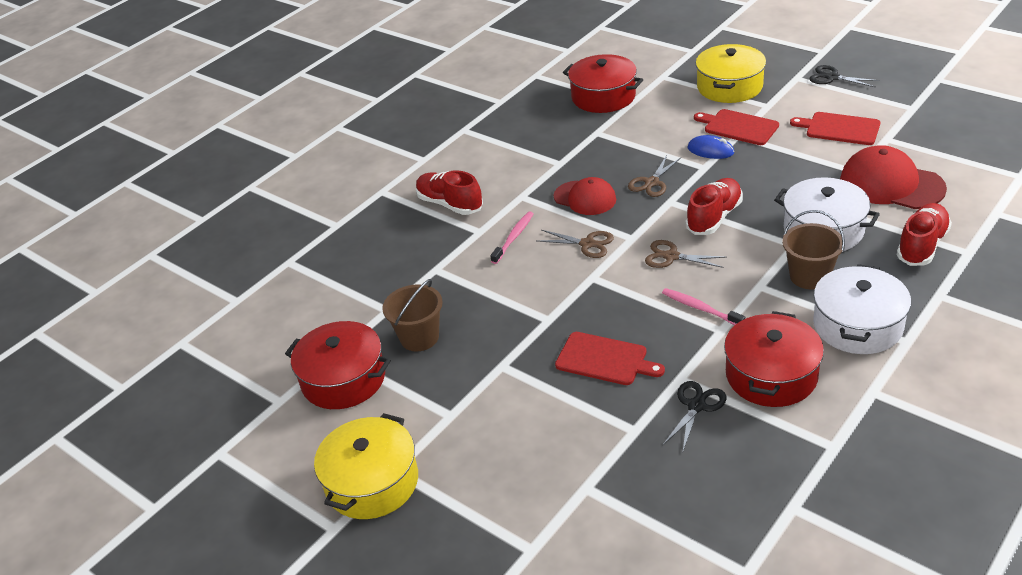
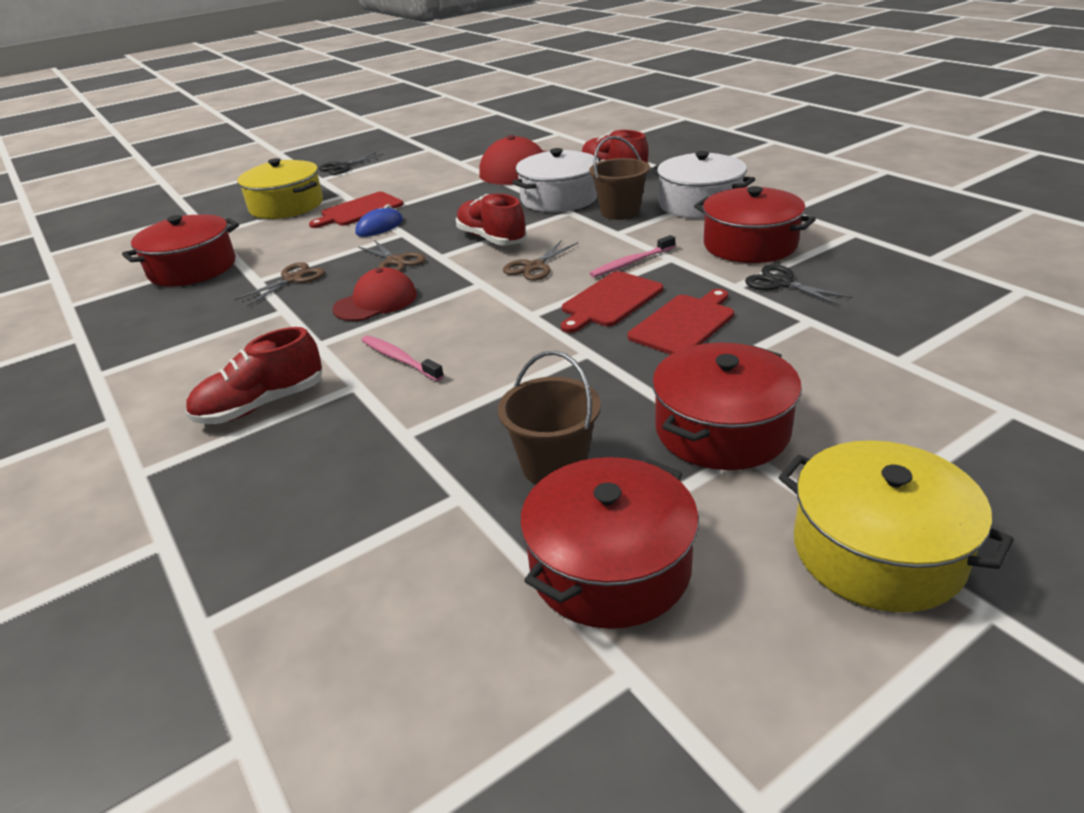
camera: 75 degrees left, 5 degrees down
(471, 402) = (722, 429): none -> red pot
(587, 244) = (465, 310): brown scissors -> brown scissors (293, 279)
(839, 128) = (422, 174): red cutting board -> red cutting board (610, 301)

